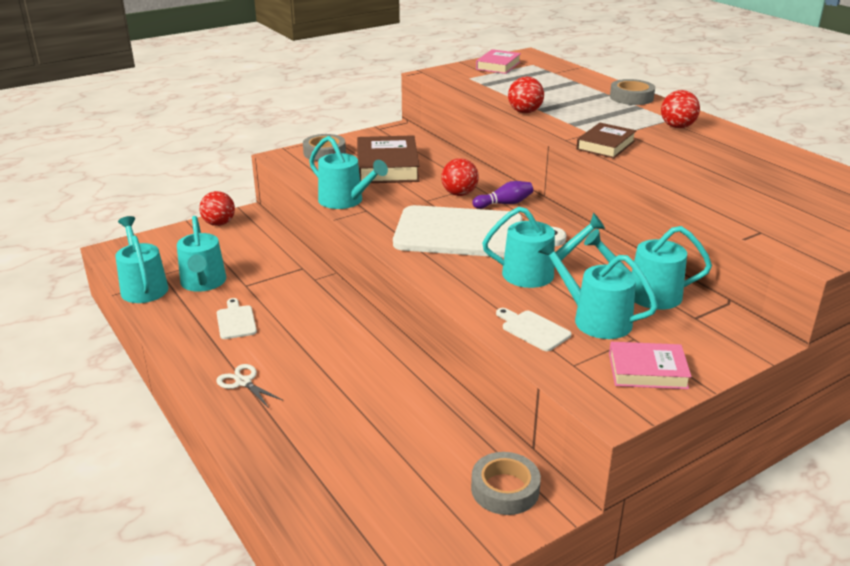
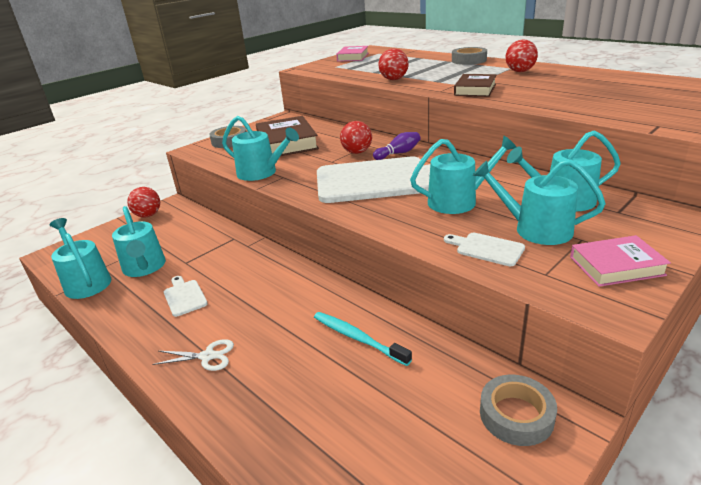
camera: 10 degrees left, 0 degrees up
(243, 382) = (207, 356): white scissors -> white scissors turned 150 degrees clockwise
(390, 395) = (358, 338): none -> turquoise toothbrush

